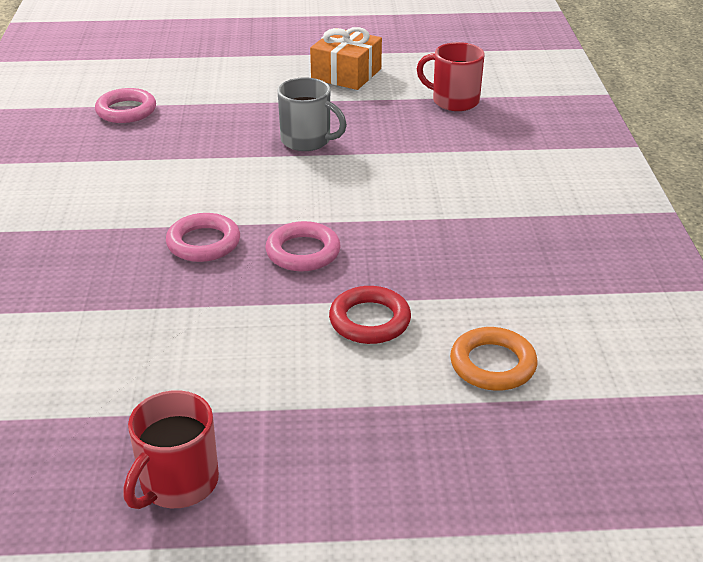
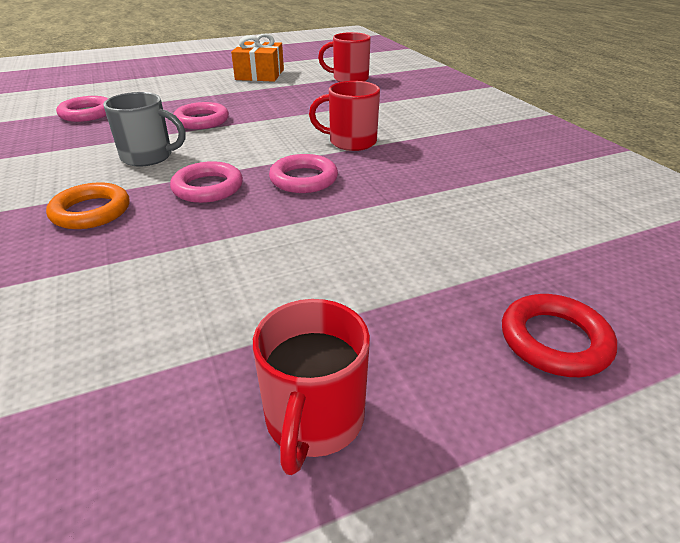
camera: 20 degrees left, 0 degrees up
(241, 144) = (202, 120): none -> pink ring
(307, 140) = (256, 112): grey mug -> grey mug (148, 157)
(369, 320) = (400, 216): red ring -> red ring (554, 340)
(386, 209) = (351, 142): none -> red mug
(492, 364) = (530, 227): orange ring -> orange ring (91, 211)

